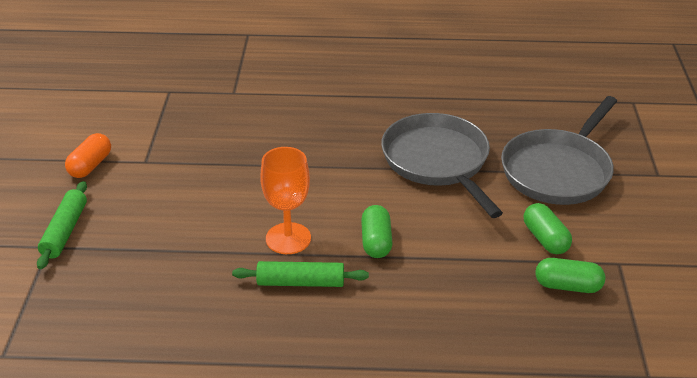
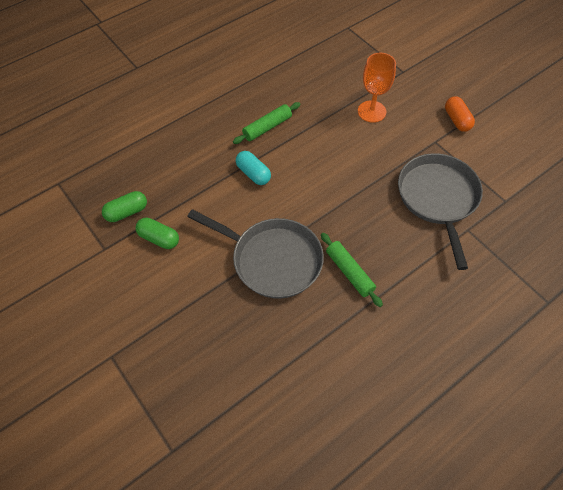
camera: 140 degrees right, 20 degrees up
(65, 231) = (408, 82): green rolling pin -> green rolling pin (349, 272)
(288, 238) = (300, 146): orange goblet -> orange goblet (371, 111)
(376, 242) = (253, 174): green capsule -> turquoise capsule
(558, 170) = (186, 309): grey pan -> grey pan (438, 198)

